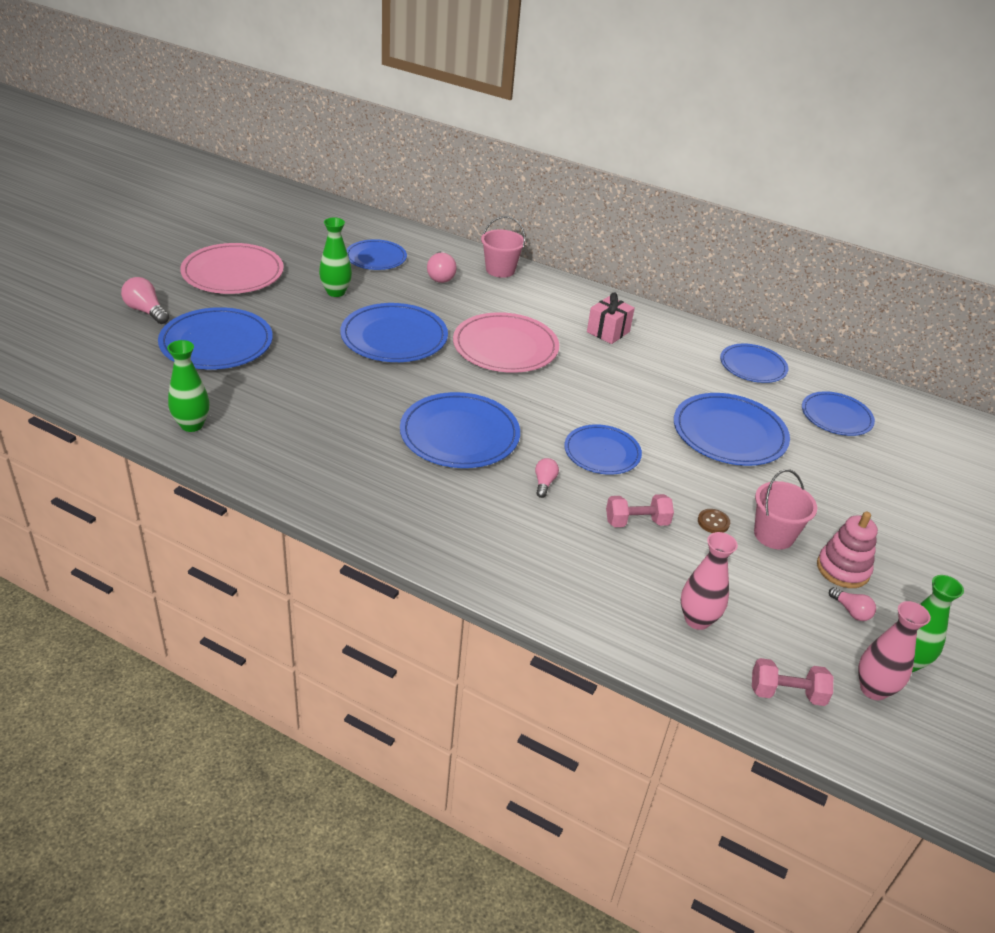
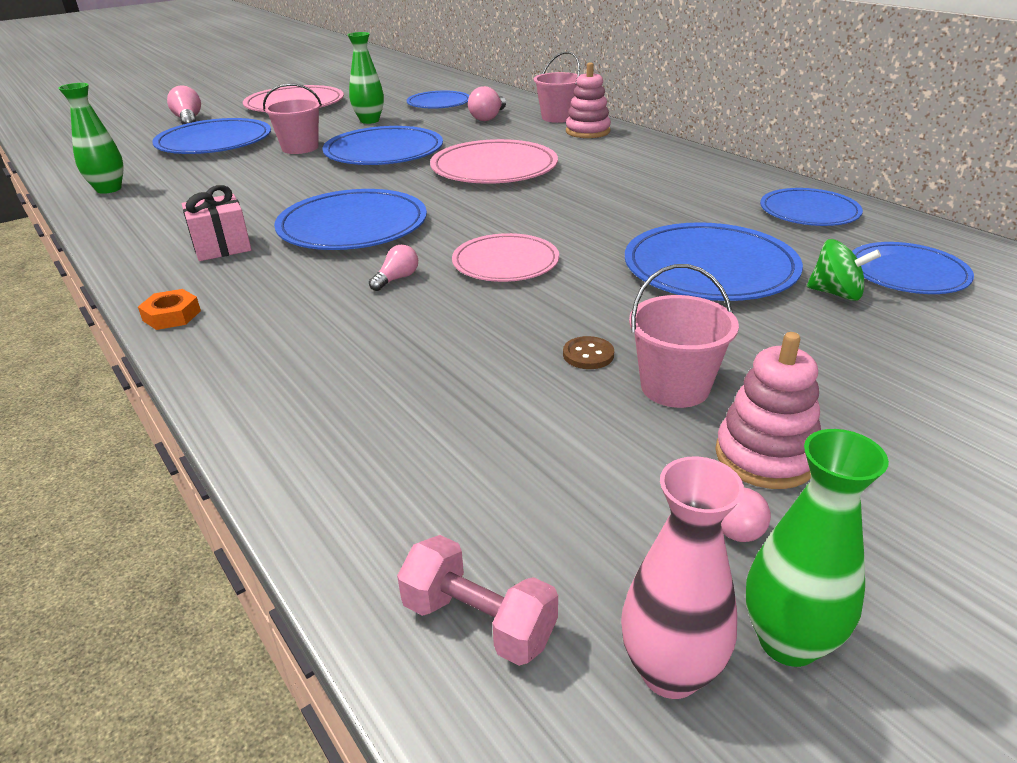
camera: 30 degrees right, 5 degrees down
(311, 341) = (300, 148): none -> pink bucket
(423, 551) = (172, 315): none -> orange nut
(539, 288) = (587, 131): none -> pink stacking toy
(602, 452) = (505, 262): blue plate -> pink plate
(608, 332) = (633, 167): pink gift -> pink gift (222, 247)
(636, 522) = (473, 335): pink dumbbell -> none
(697, 620) = (435, 467): pink vase -> none
(810, 442) = (836, 293): none -> green spinning top

